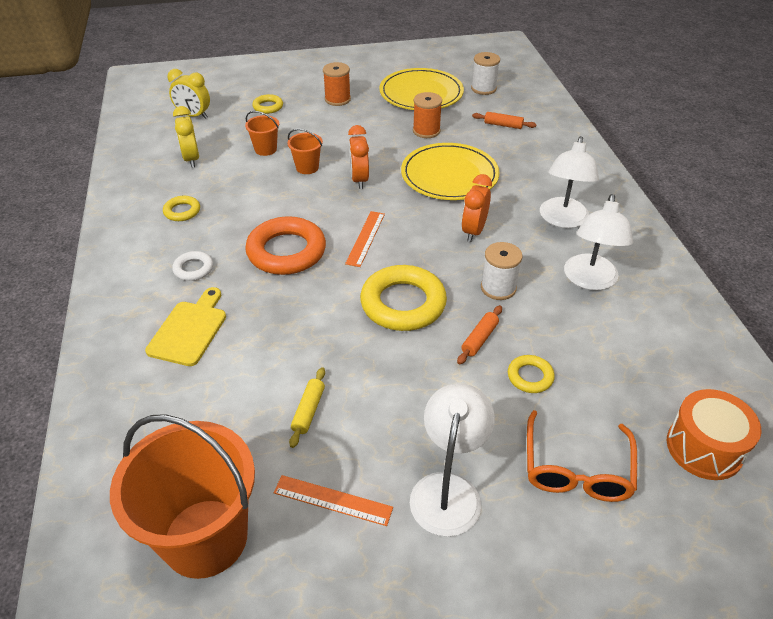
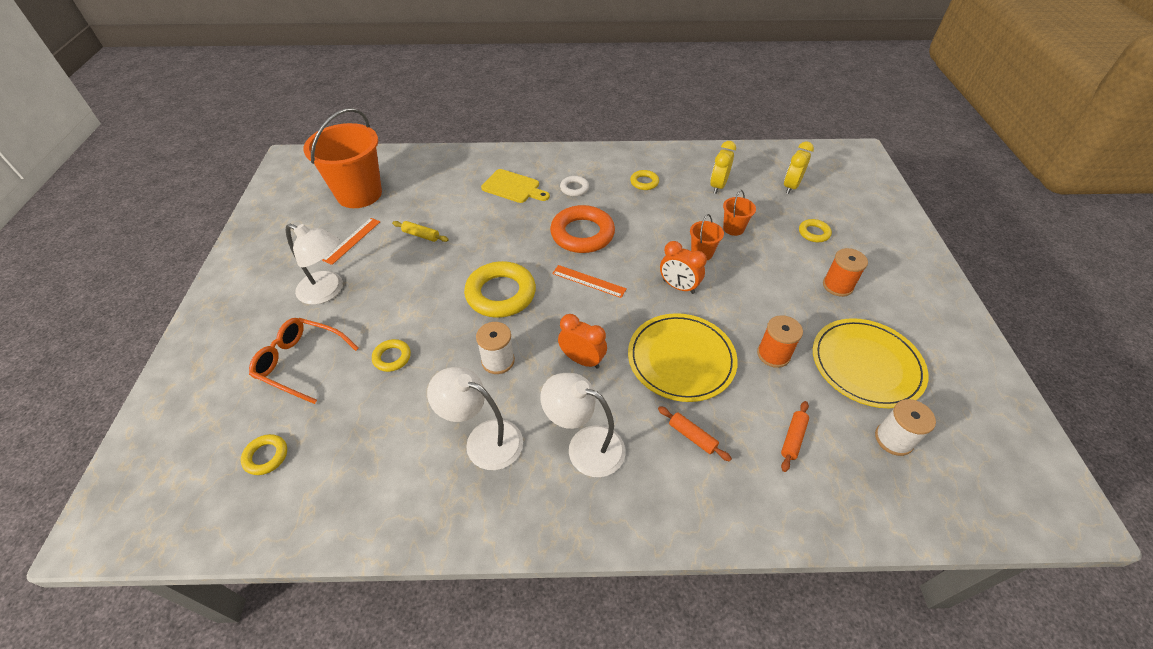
camera: 100 degrees right, 5 degrees up
(191, 159) = (718, 186): yellow clock -> yellow clock turned 60 degrees counterclockwise
(359, 180) = (678, 287): orange clock -> orange clock turned 150 degrees counterclockwise
(479, 339) = (444, 334): orange rolling pin -> orange rolling pin (692, 436)
(704, 448) = (266, 456): orange drum -> yellow ring

